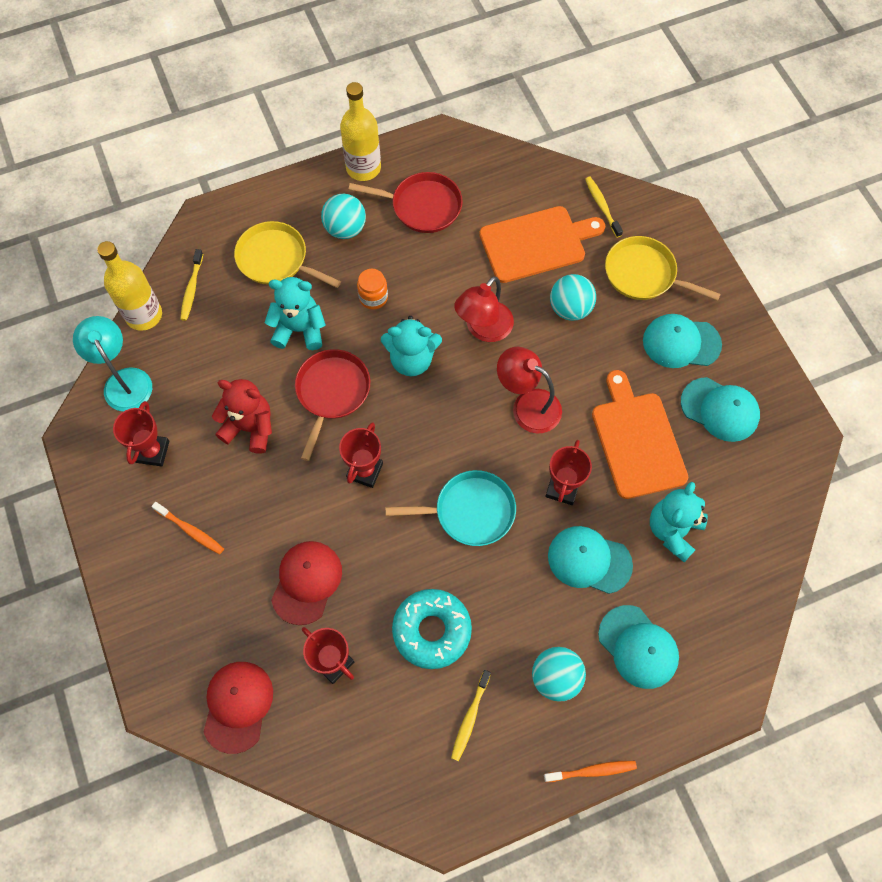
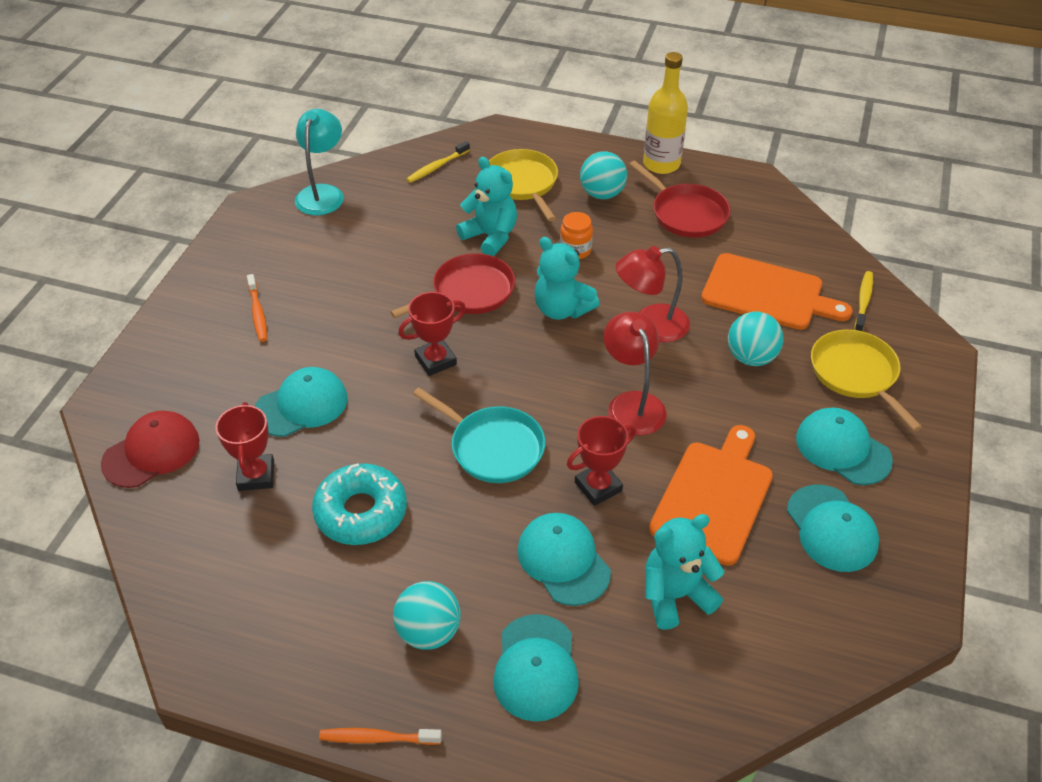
camera: 40 degrees right, 20 degrees down
(144, 315) = (383, 163): yellow bottle -> none
(152, 451) = (290, 247): red trophy -> none
(250, 428) = (379, 276): red teddy bear -> none
(306, 582) = (301, 405): red cap -> turquoise cap
(470, 718) = (318, 604): yellow toothbrush -> none
(592, 771) = (377, 738): orange toothbrush -> orange toothbrush turned 150 degrees clockwise

